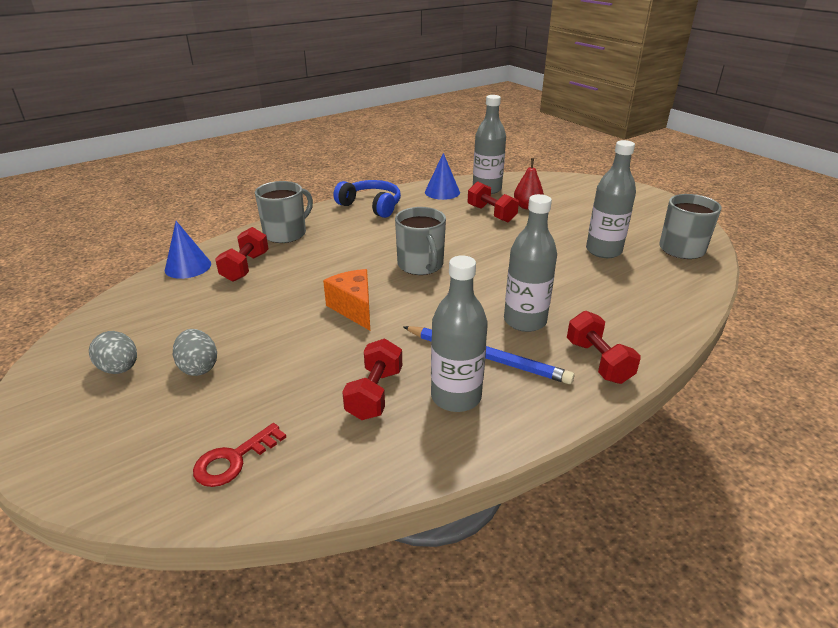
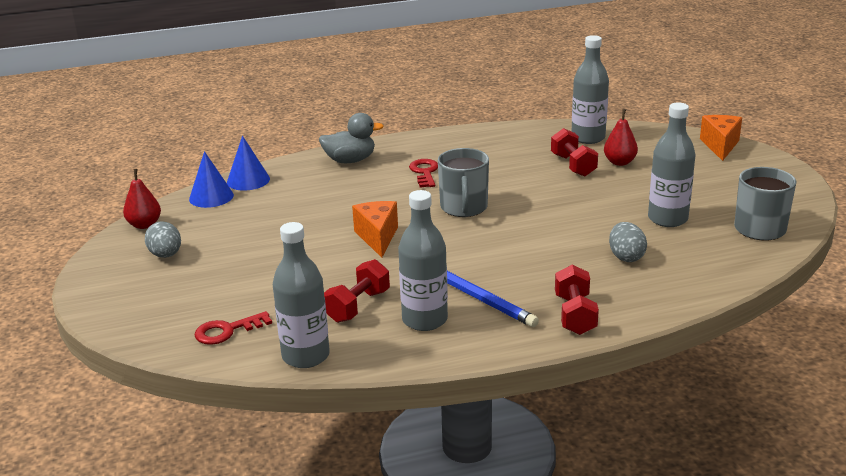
camera: 20 degrees right, 5 degrees down
(82, 334) = (144, 225): none -> red pear
(199, 367) = (226, 263): grey egg -> grey egg (626, 257)
(245, 267) = (298, 187): red dumbbell -> none
(286, 233) = (350, 160): grey mug -> grey duck
(364, 236) = (424, 172): none -> red key
(371, 206) = (450, 142): blue headphones -> none
(442, 192) = (535, 135): blue cone -> blue cone (211, 197)
(525, 321) = (531, 271): grey bottle -> grey bottle (306, 356)
(593, 184) = (720, 146): none -> orange cheese

